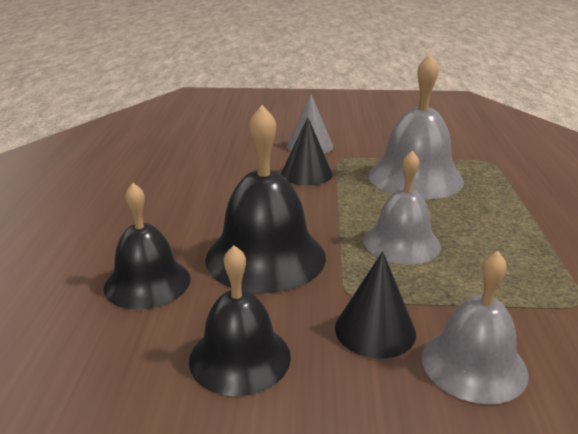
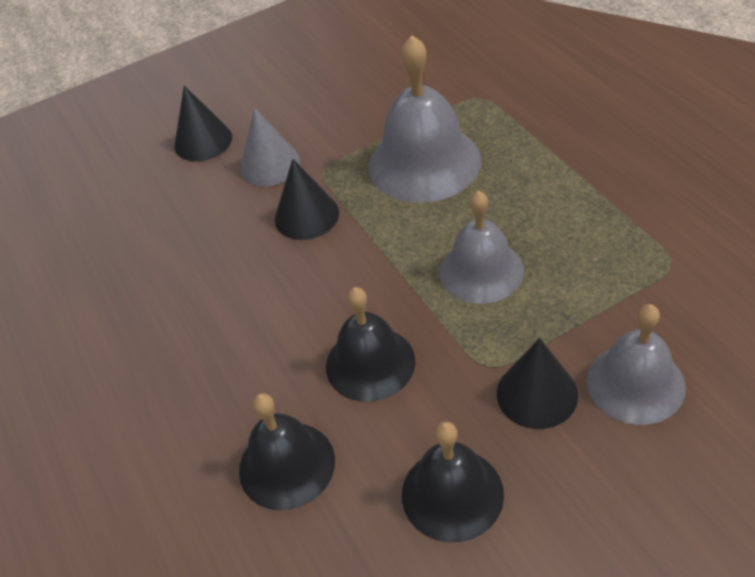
camera: 25 degrees left, 20 degrees up
(265, 256) = (370, 363): black bell -> black bell, size x0.66
(282, 125) = (203, 141): none -> black cone

